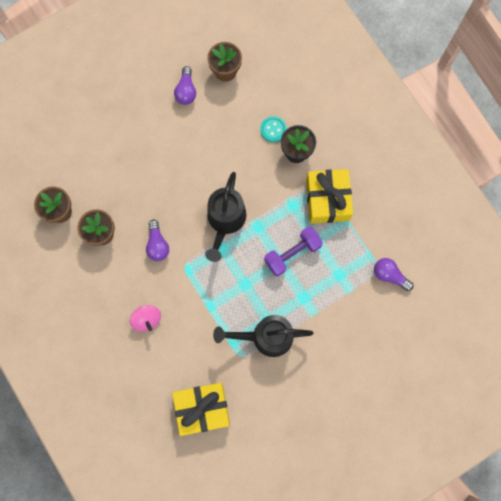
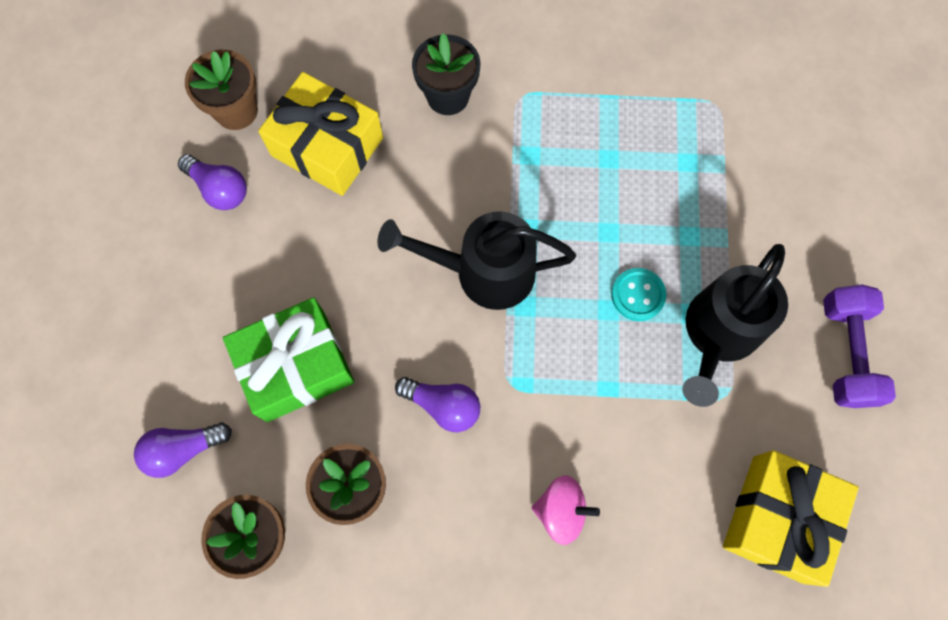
camera: 55 degrees left, 5 degrees down
(134, 176) = (296, 366): none -> green gift
(225, 221) = (482, 272): black watering can -> black watering can turned 135 degrees clockwise
(273, 129) = (386, 105): turquoise button -> turquoise button (638, 295)
(292, 253) = (607, 206): purple dumbbell -> purple dumbbell (846, 353)
(327, 200) = (556, 102): yellow gift -> yellow gift (327, 146)
(389, 275) = (735, 94): purple light bulb -> purple light bulb (183, 450)

